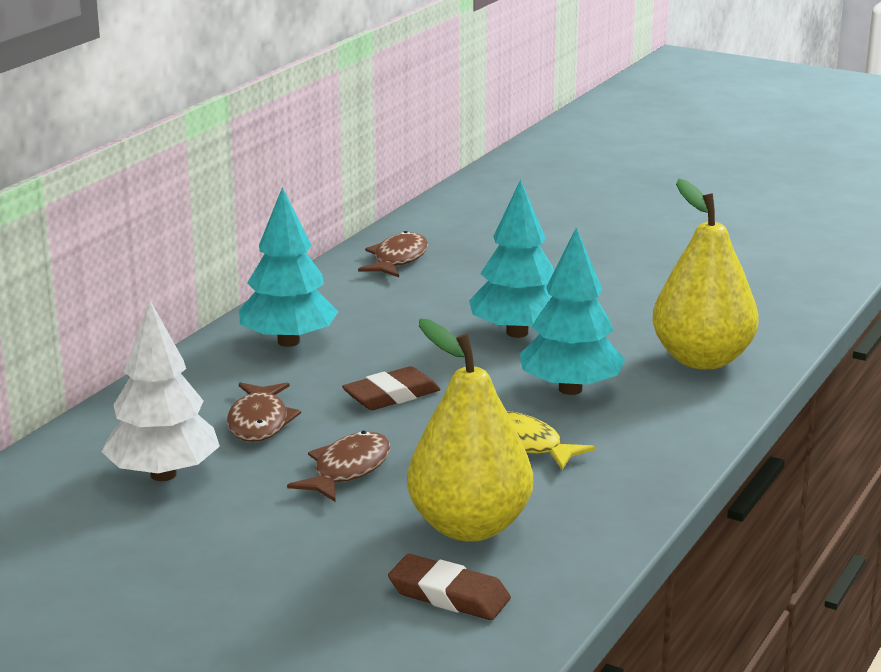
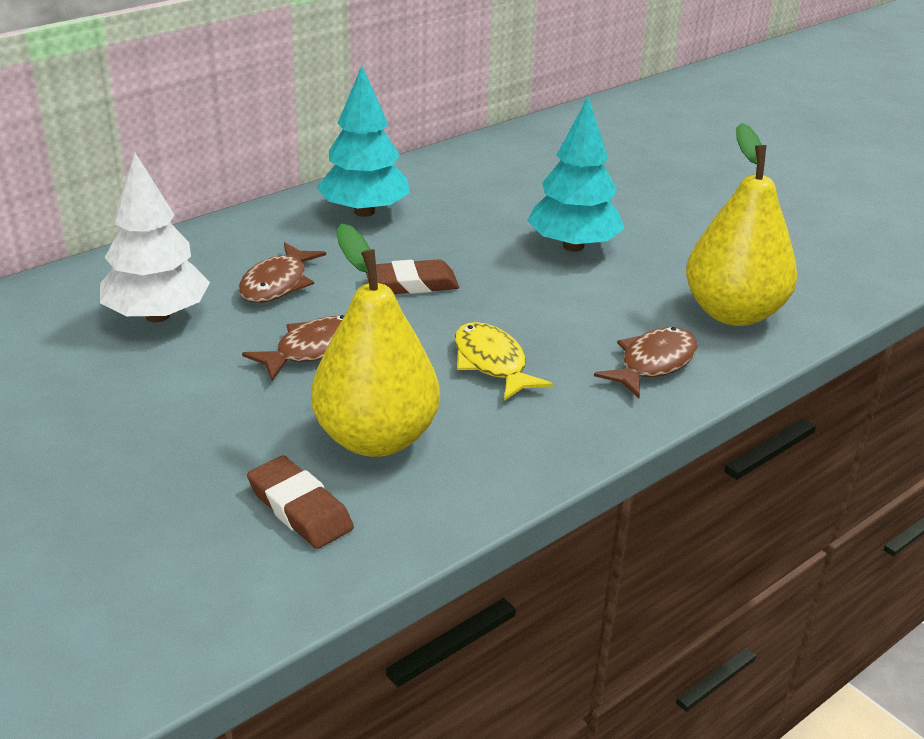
camera: 20 degrees right, 10 degrees up
(398, 259) = (520, 153): brown fish -> brown fish (653, 364)
(570, 389) = (580, 315): turquoise tree -> none

